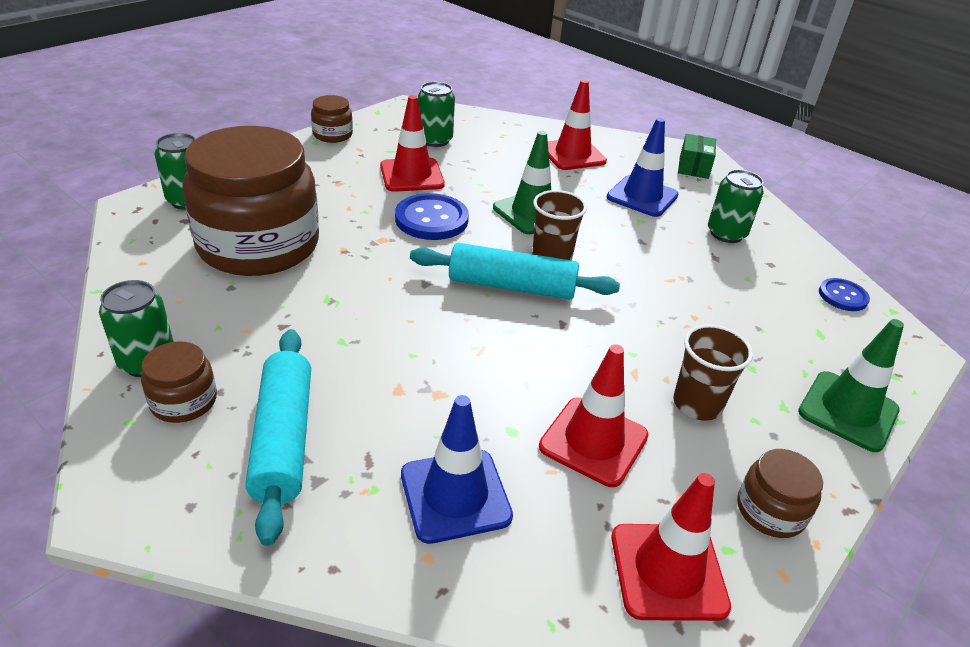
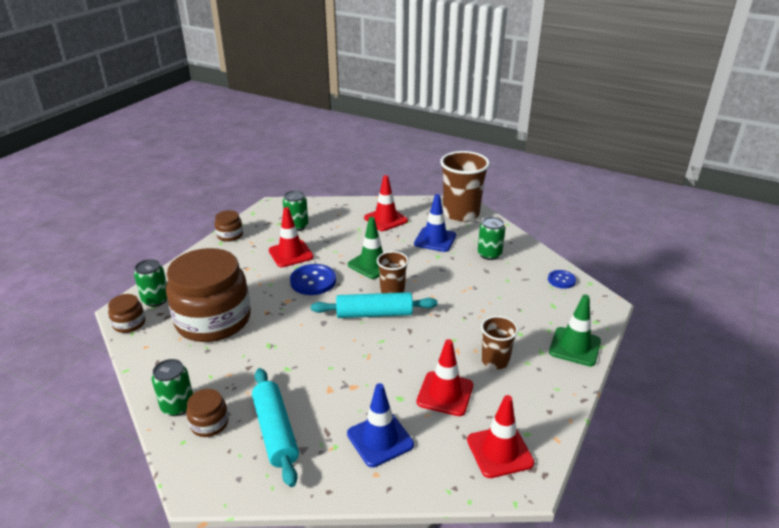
camera: 10 degrees left, 5 degrees down
(693, 167) = (461, 213): green box -> brown cup
(770, 511) = (544, 409): brown jar -> brown jar (129, 323)

